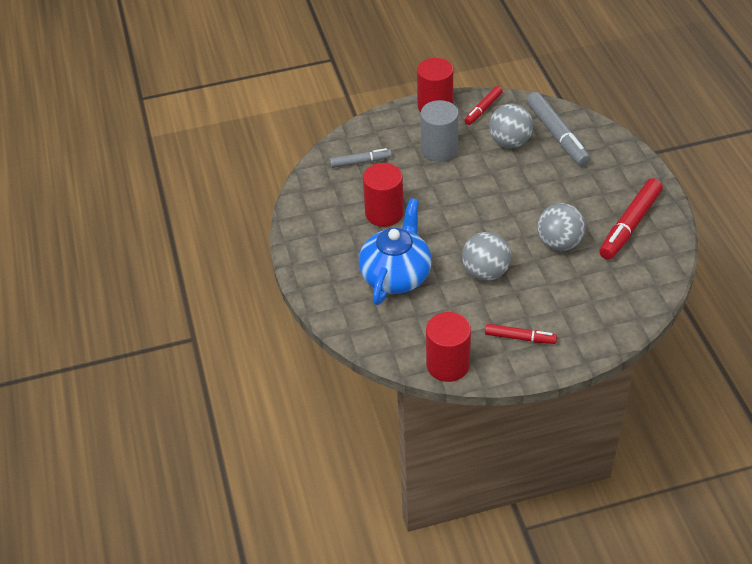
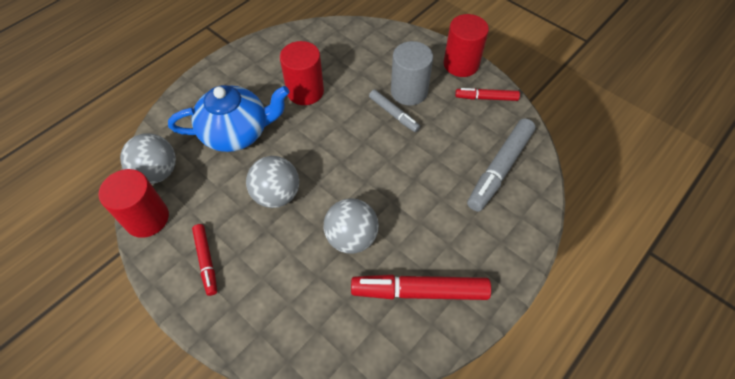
camera: 55 degrees right, 10 degrees up
(360, 162) = (355, 50): grey marker -> grey marker (393, 114)
(510, 142) = (459, 136): grey ball -> grey ball (157, 172)

